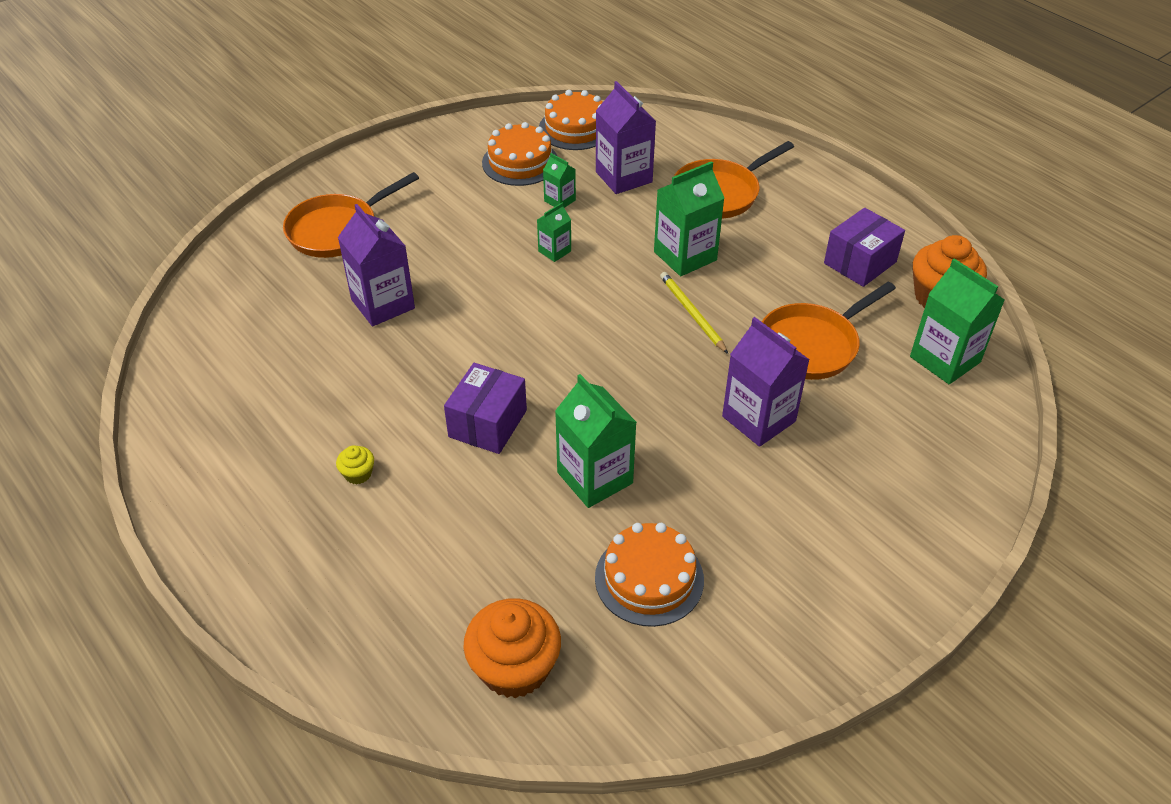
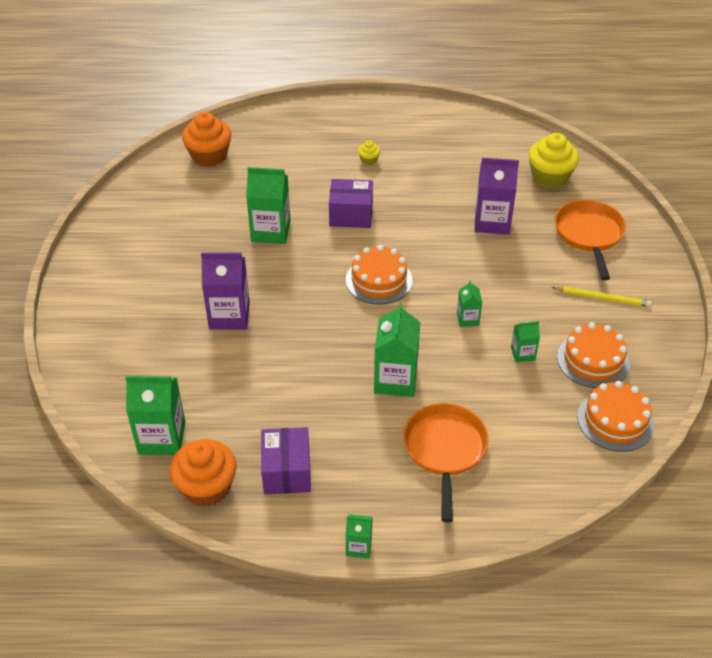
camera: 130 degrees right, 0 degrees up
(251, 298) = (550, 177): none -> yellow cupcake
(488, 423) = (351, 215): purple box -> purple box turned 60 degrees counterclockwise
(623, 177) = (519, 407): purple carton -> none
(649, 578) = (195, 215): orange cake -> orange cake (379, 280)
(692, 313) = (339, 345): yellow pencil -> yellow pencil (603, 298)
(812, 345) = (249, 381): orange pan -> none
(860, 191) = (359, 547): none -> green carton

